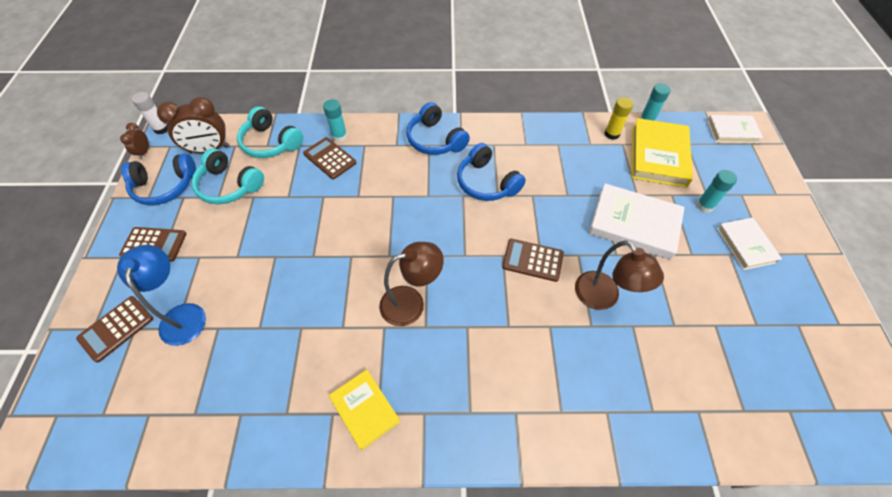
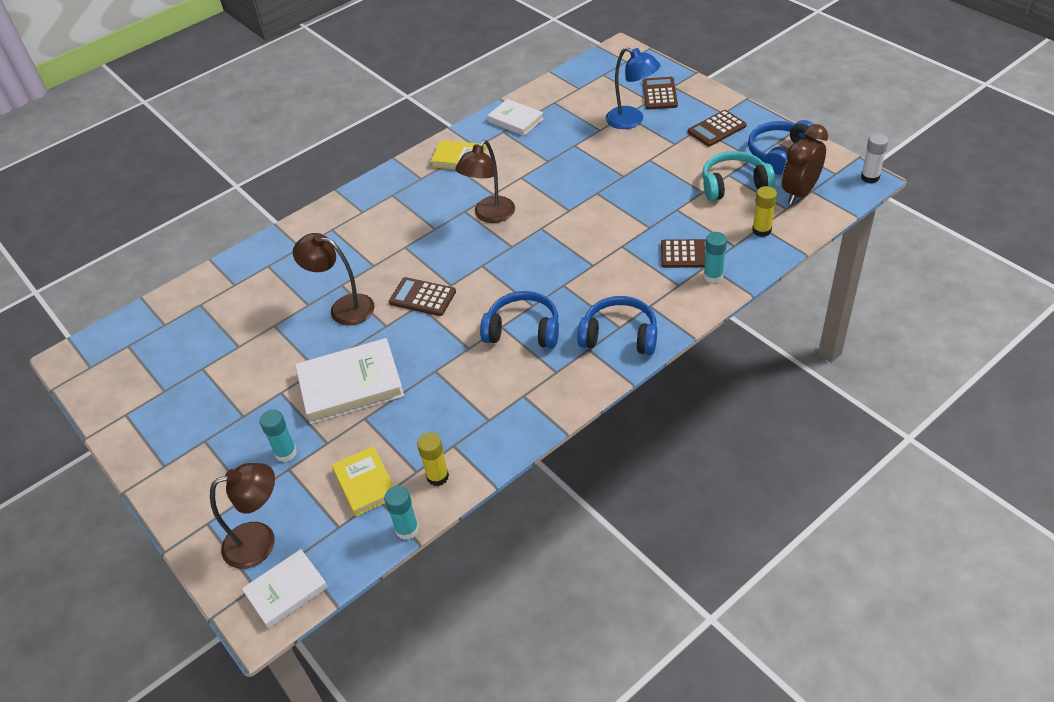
camera: 145 degrees right, 10 degrees down
(144, 152) = (844, 157): brown clock -> none
(271, 143) = (761, 230): turquoise headphones -> yellow glue stick
(532, 260) = (422, 297): brown calculator -> brown calculator turned 135 degrees counterclockwise
(658, 156) = (365, 483): yellow book -> yellow book, size x0.61
(740, 163) = (260, 541): none -> brown lamp
(746, 245) = (228, 436): white book -> white book (515, 120)

